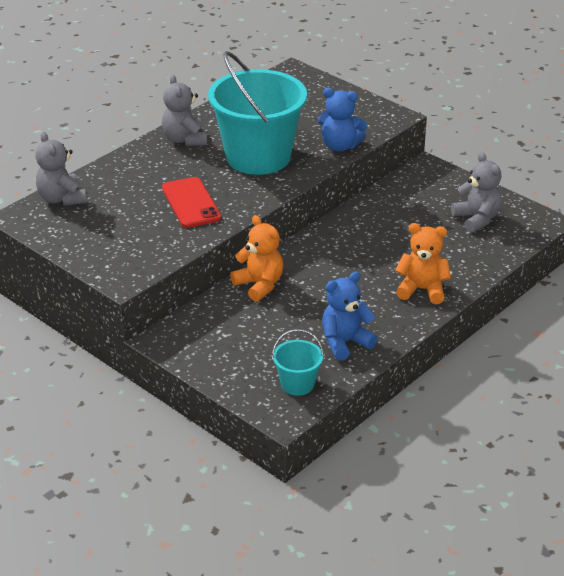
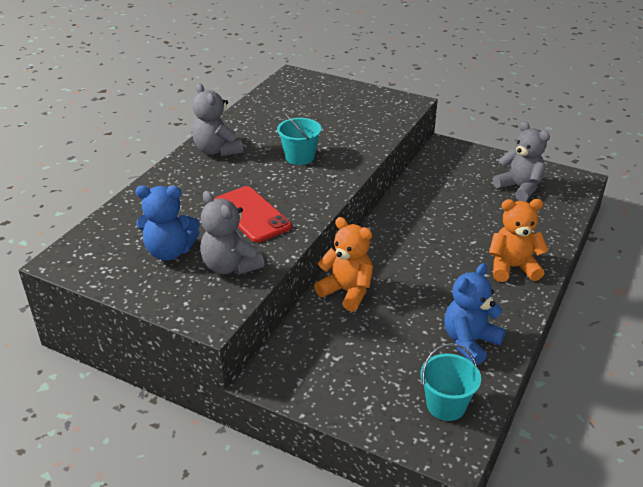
camera: 15 degrees left, 0 degrees up
(62, 198) = (106, 231): grey teddy bear -> grey teddy bear (230, 266)
(258, 157) = (299, 157): turquoise bucket -> turquoise bucket, size x0.44
(340, 146) = (374, 136): blue teddy bear -> blue teddy bear (170, 251)

